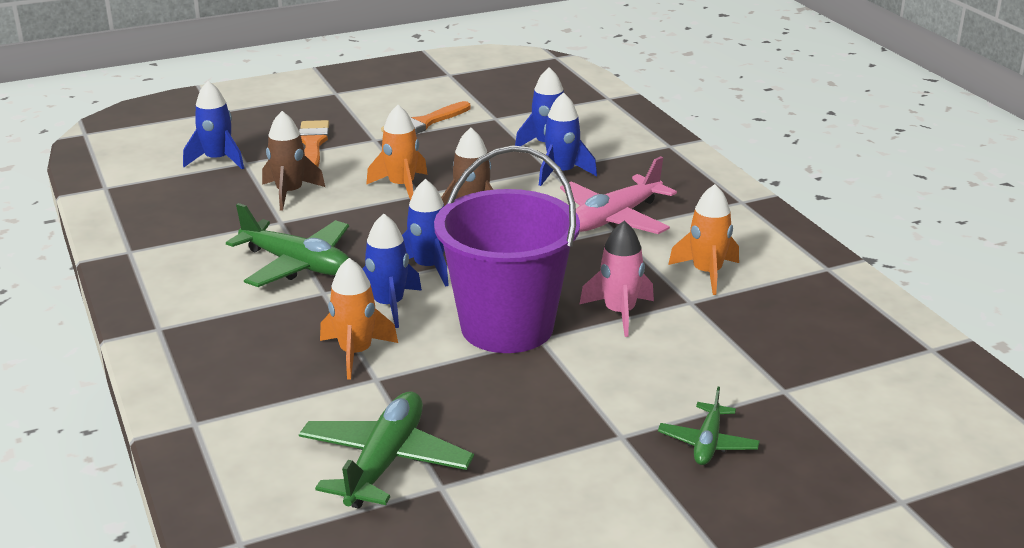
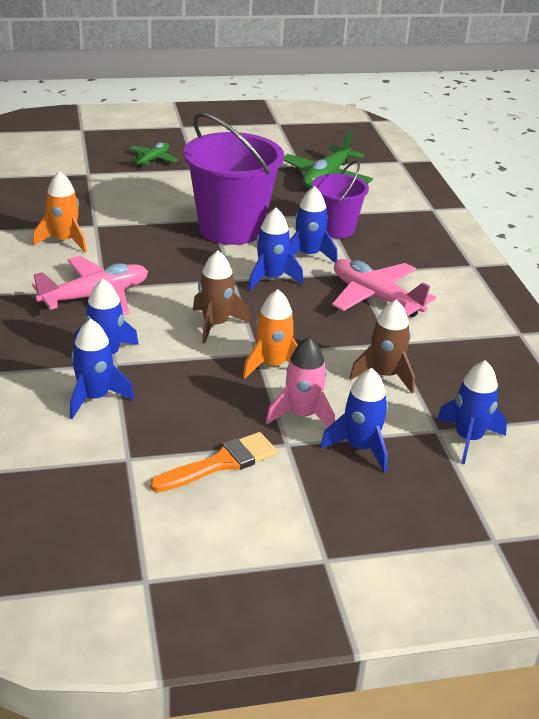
camera: 170 degrees left, 5 degrees up
(297, 265) = (376, 297): green plane -> pink plane
(313, 144) = (360, 448): orange brush -> blue rocket
(356, 353) = (336, 229): orange rocket -> purple bucket
(619, 313) = (150, 225): pink rocket -> pink rocket (302, 415)

